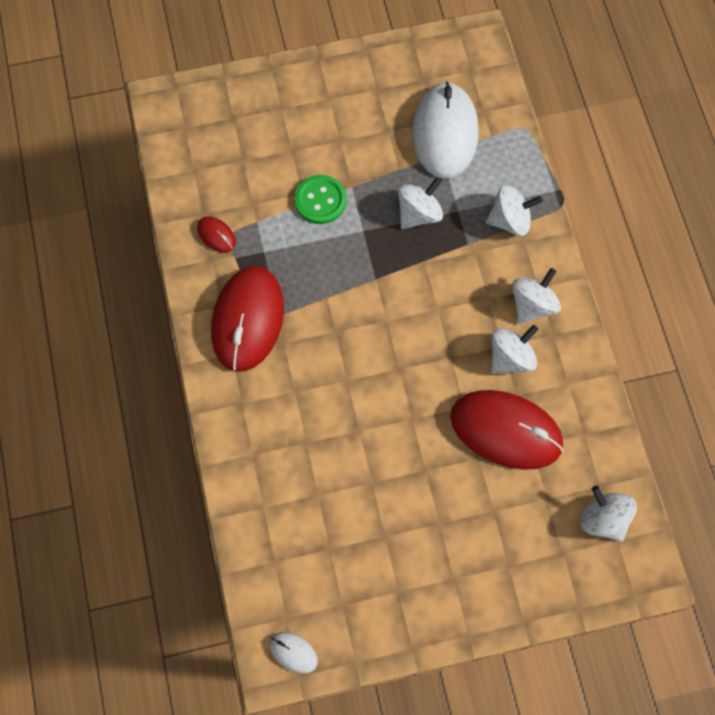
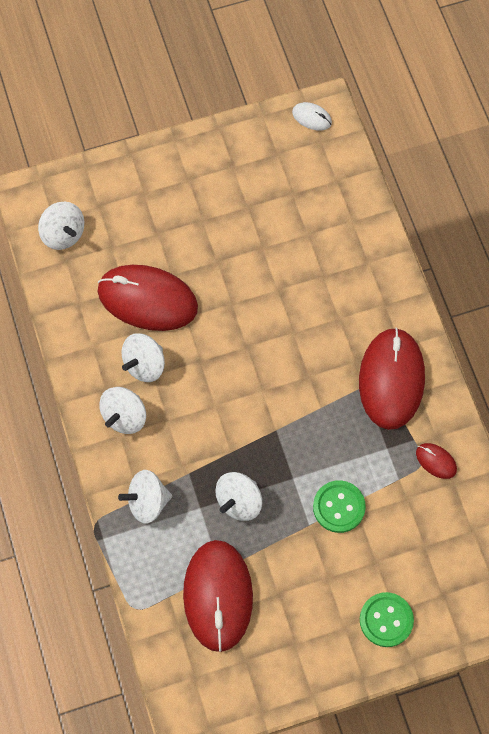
camera: 175 degrees right, 0 degrees up
(289, 101) = (386, 620): none -> green button
(445, 133) = (218, 596): white mouse -> red mouse

